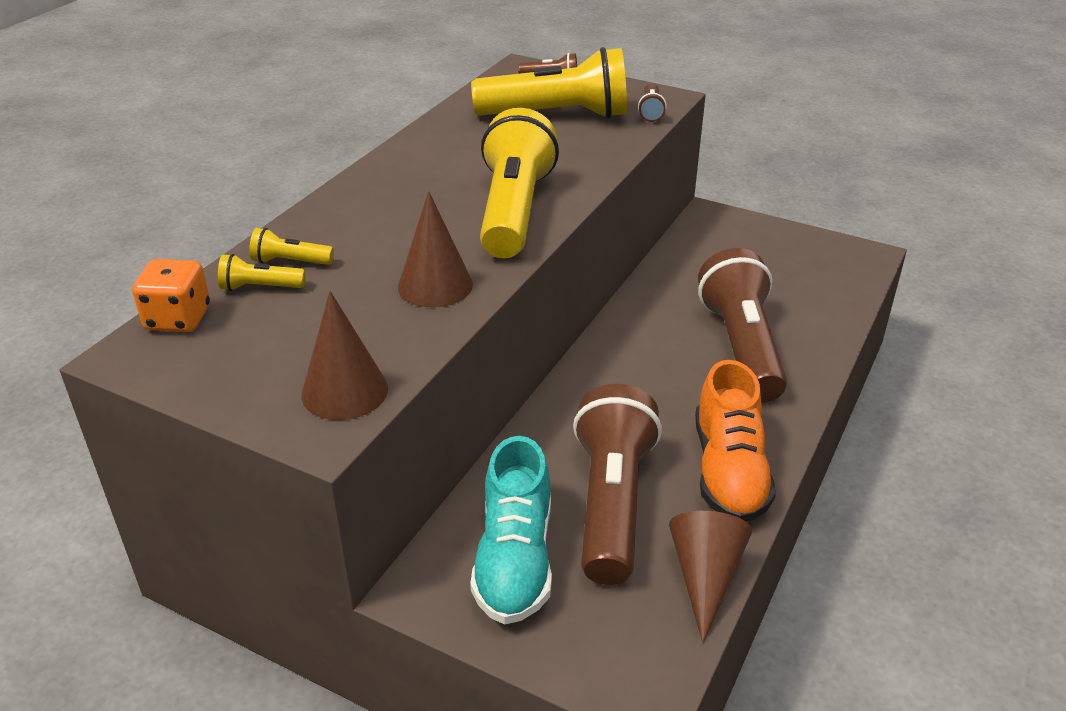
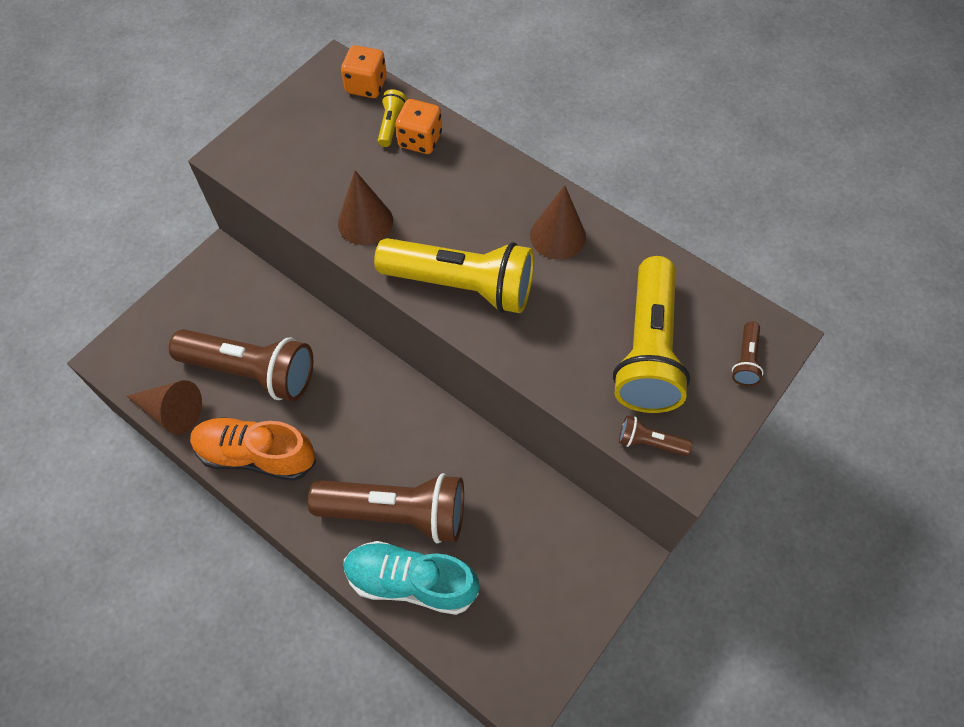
camera: 100 degrees right, 25 degrees up
(290, 262) = (420, 140): yellow flashlight -> orange dice
(344, 391) = (262, 167): brown cone -> brown cone (557, 236)
(514, 559) = (224, 308): turquoise shoe -> turquoise shoe (411, 582)

